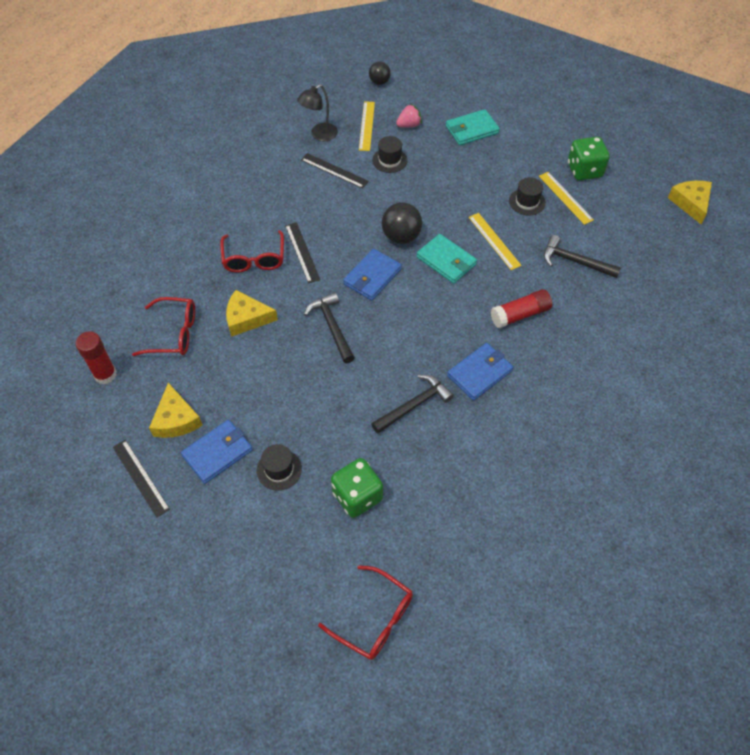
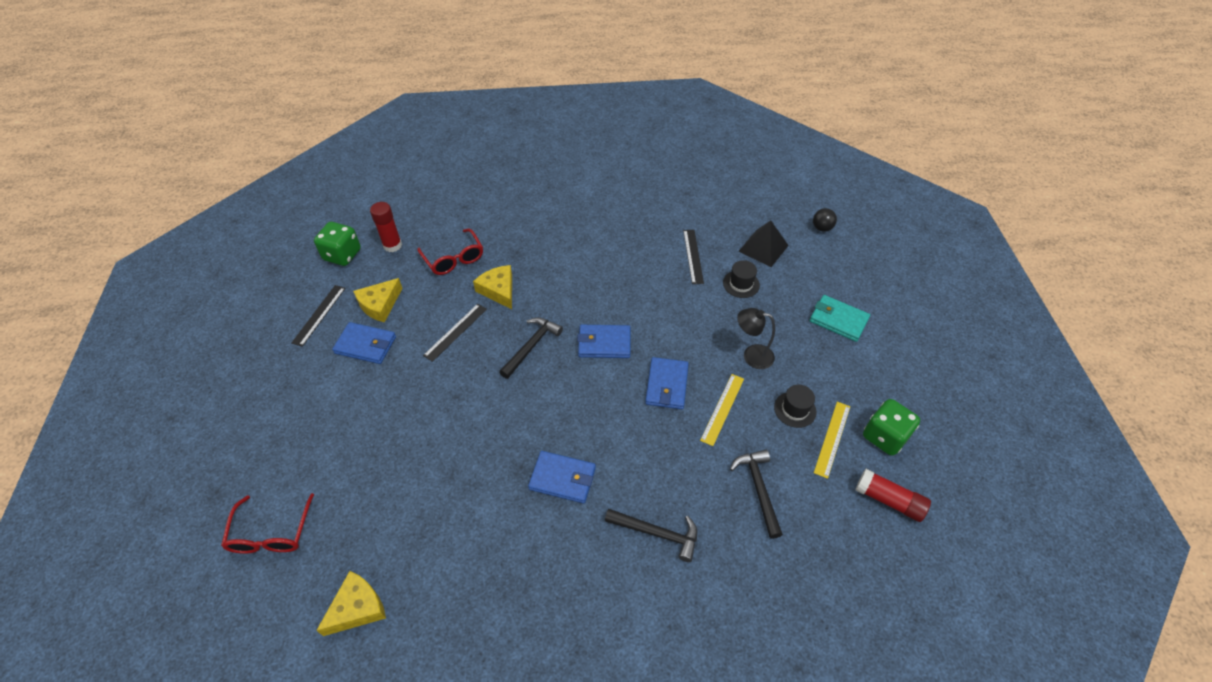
camera: 55 degrees right, 5 degrees down
(254, 259) = (558, 261): red glasses -> none
(279, 469) = (373, 391): black hat -> none
(302, 252) = (590, 285): black ruler -> black ruler (455, 332)
(319, 135) = (721, 226): black lamp -> black lamp (751, 355)
(357, 496) = (378, 457): green dice -> green dice (342, 255)
(366, 126) = (763, 248): yellow ruler -> black pyramid
(401, 237) = (664, 339): black ball -> none
(409, 125) = (794, 274): pink strawberry -> none
(414, 405) = (494, 447): black hammer -> black hammer (657, 533)
(446, 261) = (667, 385): turquoise wallet -> blue wallet
(520, 315) = (654, 476): red glue stick -> red glue stick (889, 500)
(691, 203) = (944, 562): yellow cheese -> yellow cheese (357, 608)

